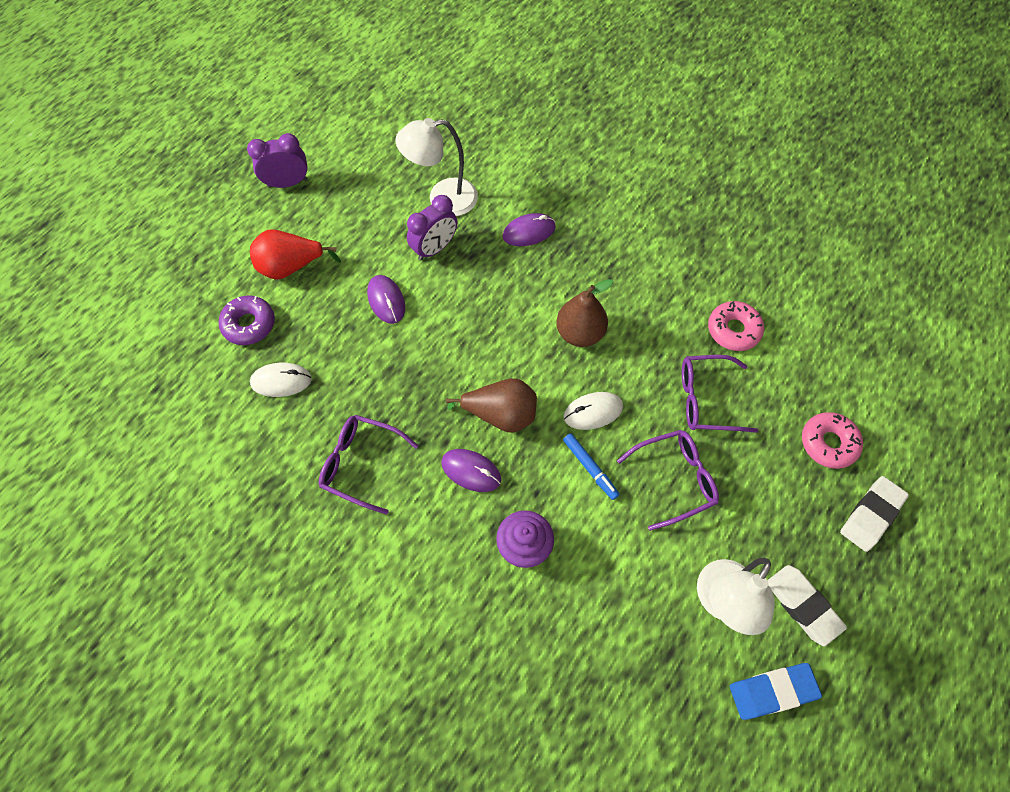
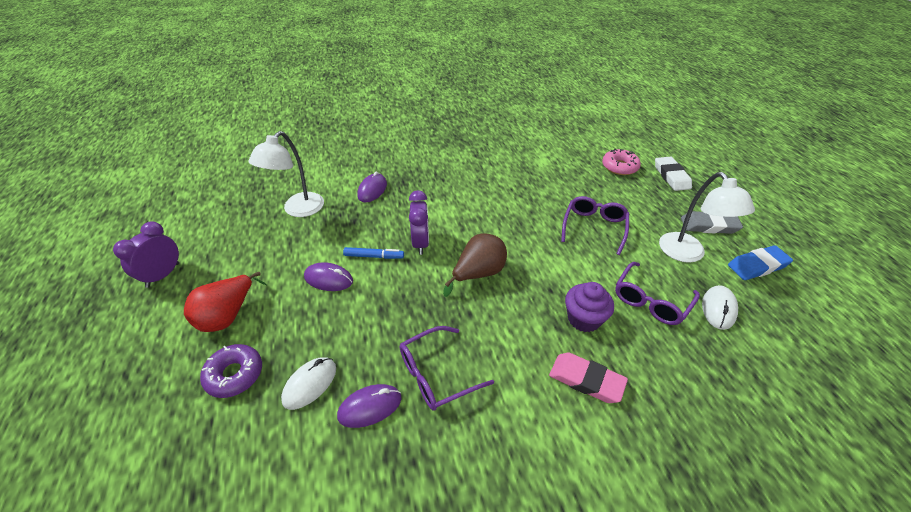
camera: 50 degrees left, 20 degrees down
(435, 248) = (325, 233): purple clock -> purple clock (421, 243)
(451, 588) = (586, 380): none -> pink eraser
(471, 471) = (504, 313): purple mouse -> purple mouse (370, 407)
(580, 333) = (462, 209): brown pear -> none
(590, 468) = (555, 256): blue marker -> blue marker (374, 256)
(593, 412) = (519, 233): white mouse -> white mouse (718, 309)
(706, 399) = (555, 189): purple glasses -> purple glasses (651, 301)
(733, 330) = (524, 158): pink donut -> none
(772, 691) = (757, 266): blue eraser -> blue eraser turned 45 degrees clockwise
(802, 605) = (709, 226): white eraser -> grey eraser

